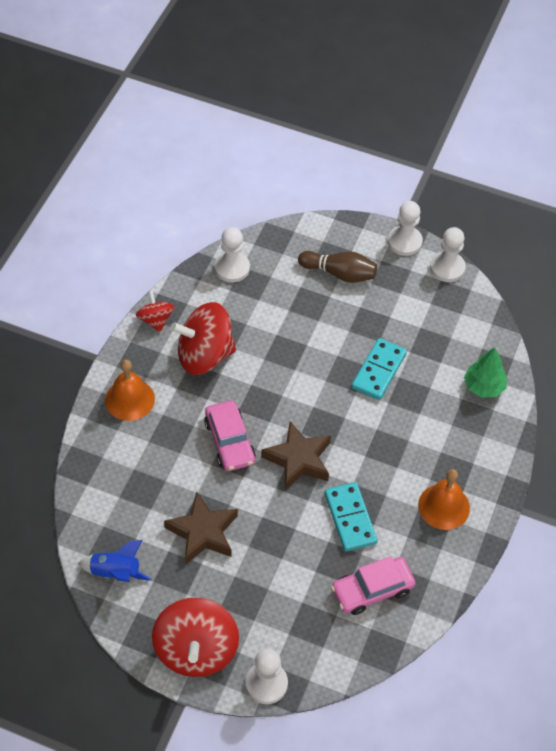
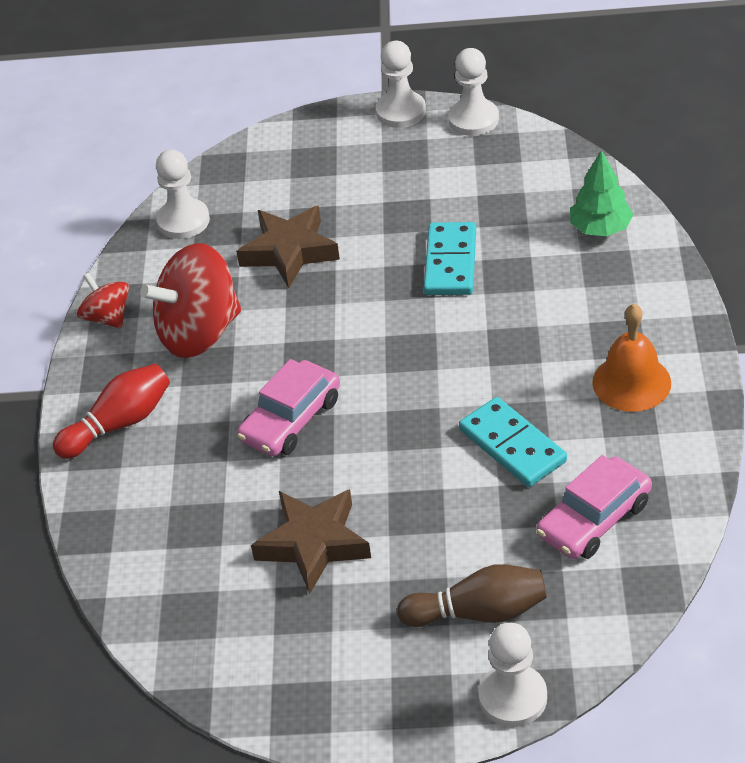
camera: 15 degrees left, 10 degrees down
(115, 573) = (212, 646): blue rocket -> none
(130, 399) = (119, 423): orange bell -> red bowling pin
(196, 650) = (385, 697): red spinning top -> none
(229, 441) = (291, 419): pink car -> pink car turned 75 degrees clockwise
(298, 459) = (400, 404): brown star -> brown star (289, 252)
(339, 273) = (334, 175): brown bowling pin -> brown bowling pin (479, 612)

